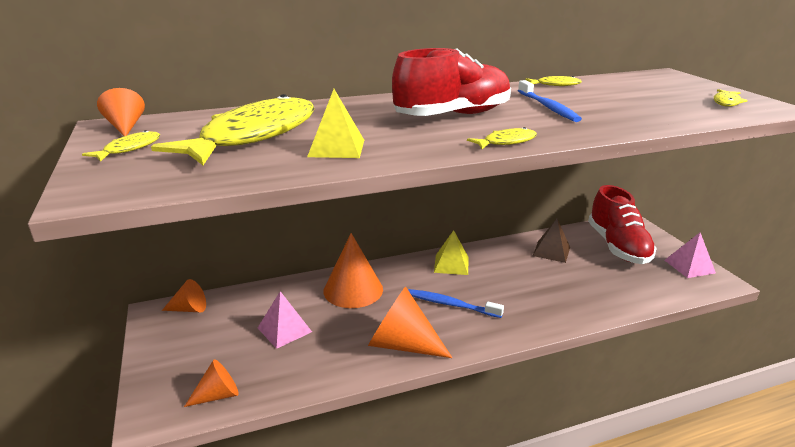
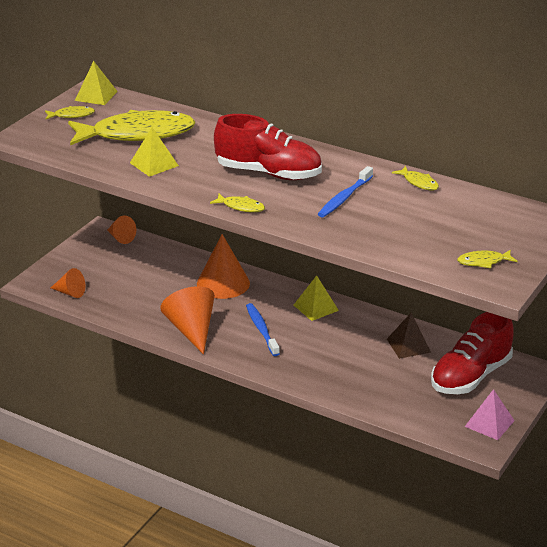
camera: 50 degrees right, 5 degrees up
(125, 127) = (96, 96): orange cone -> yellow pyramid
(284, 329) = (148, 281): pink pyramid -> none

